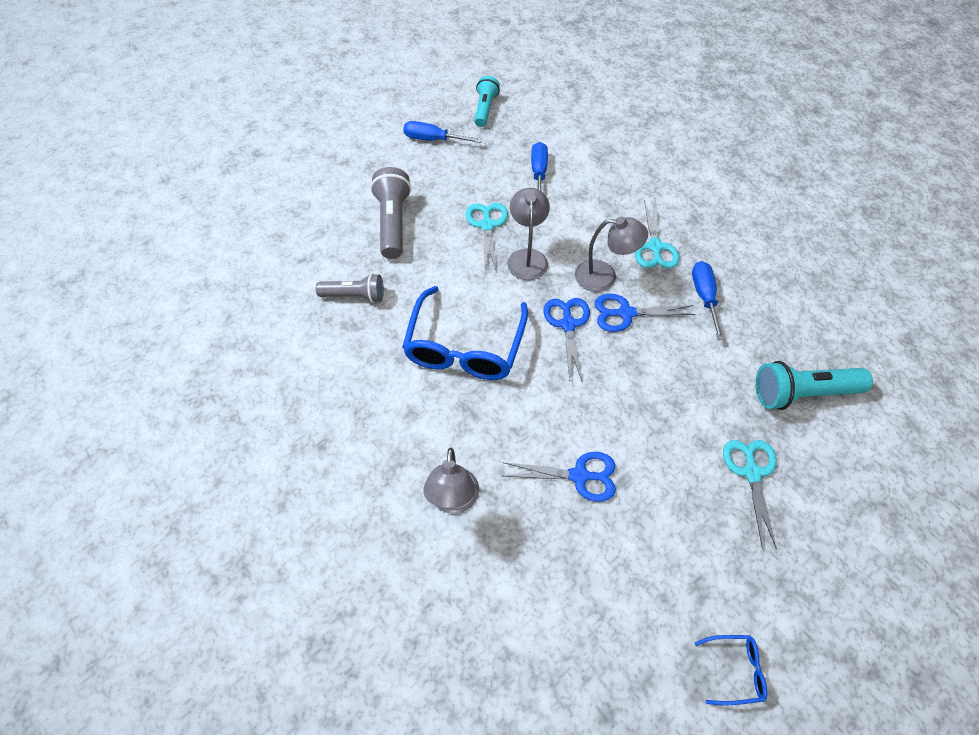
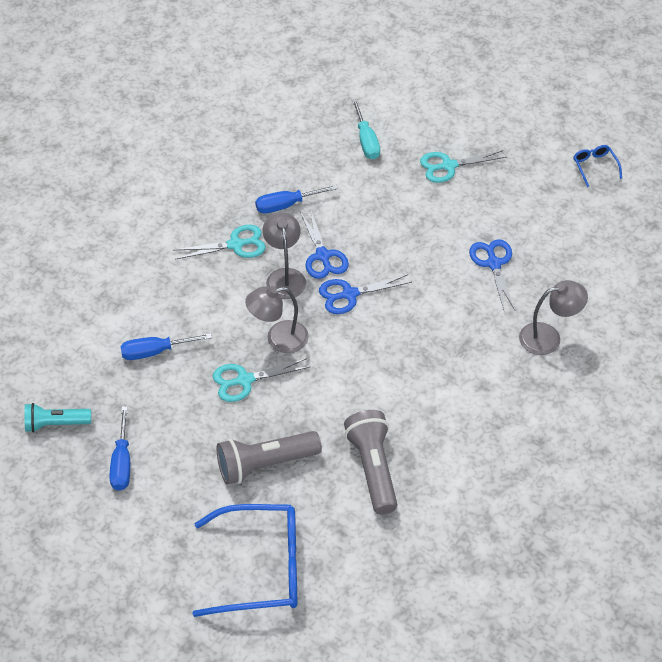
camera: 105 degrees left, 5 degrees down
(354, 296) = (373, 468): grey flashlight -> grey flashlight, size x1.52
(465, 346) = (400, 364): blue glasses -> blue glasses (260, 568)
(802, 393) = (366, 141): turquoise flashlight -> turquoise screwdriver

